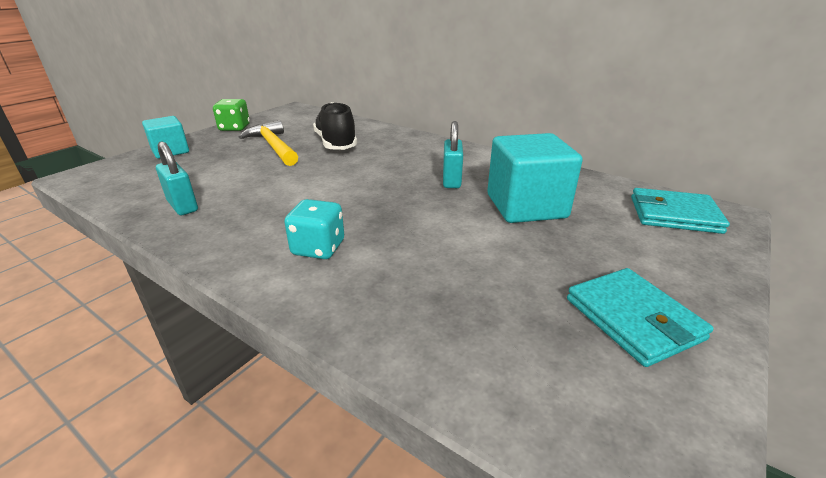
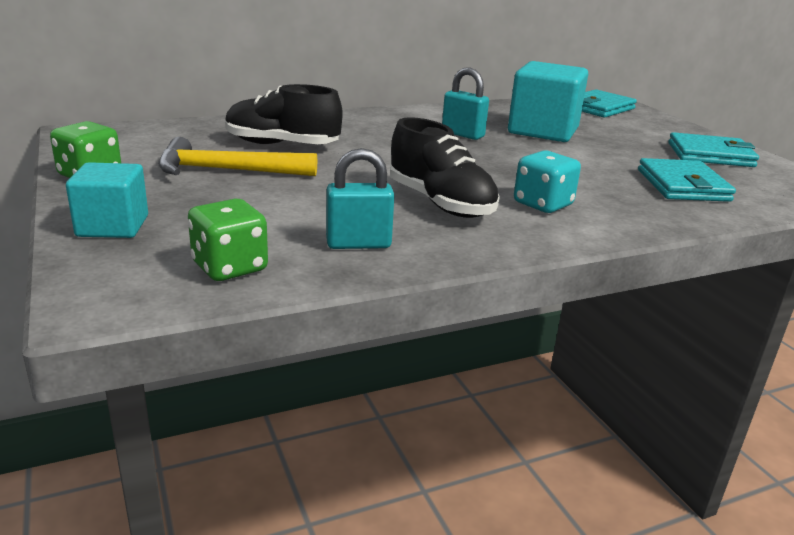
camera: 60 degrees left, 5 degrees down
(130, 187) = (230, 267): none -> green dice
(279, 211) = (440, 203): none -> black shoe
(471, 314) = (682, 185): none -> turquoise wallet

